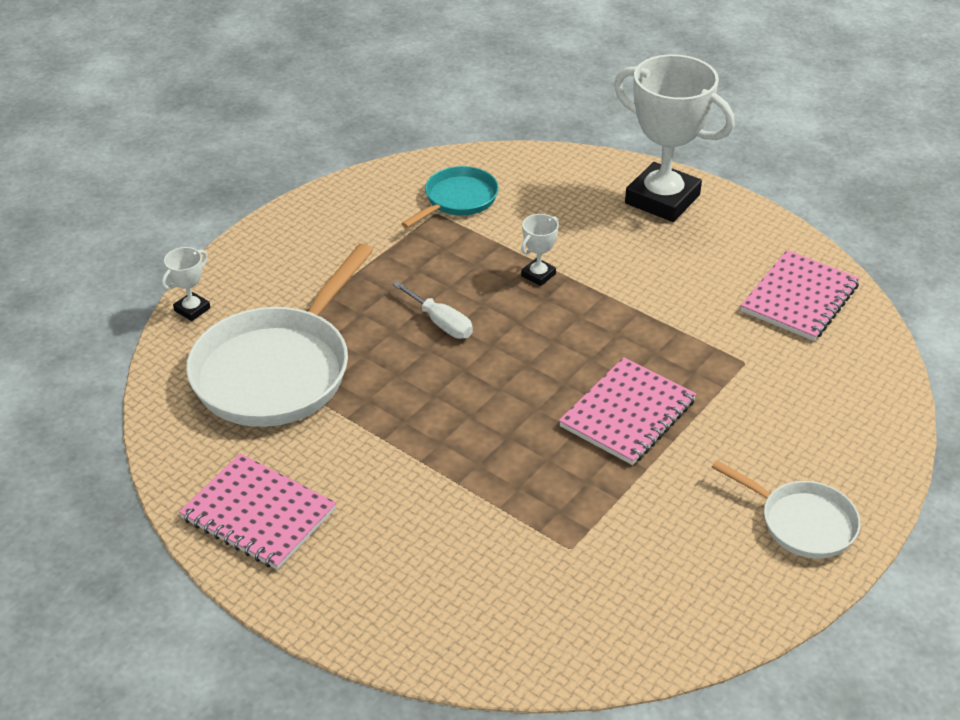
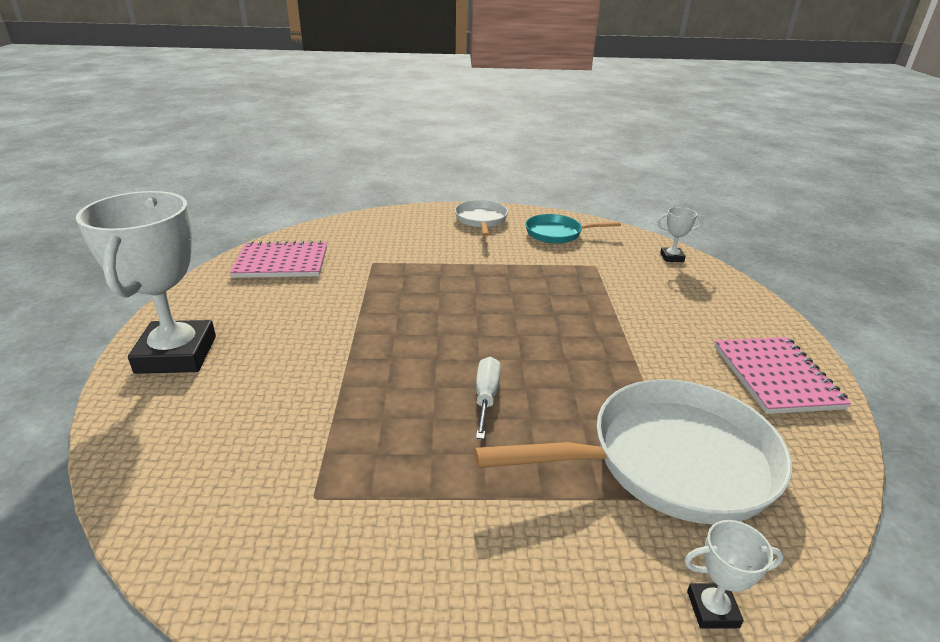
camera: 130 degrees left, 10 degrees down
(458, 200) = (271, 493): turquoise pan -> turquoise pan (557, 233)
(538, 275) = (362, 374): white trophy -> white trophy (671, 257)
(627, 413) = (472, 282): pink notebook -> none

